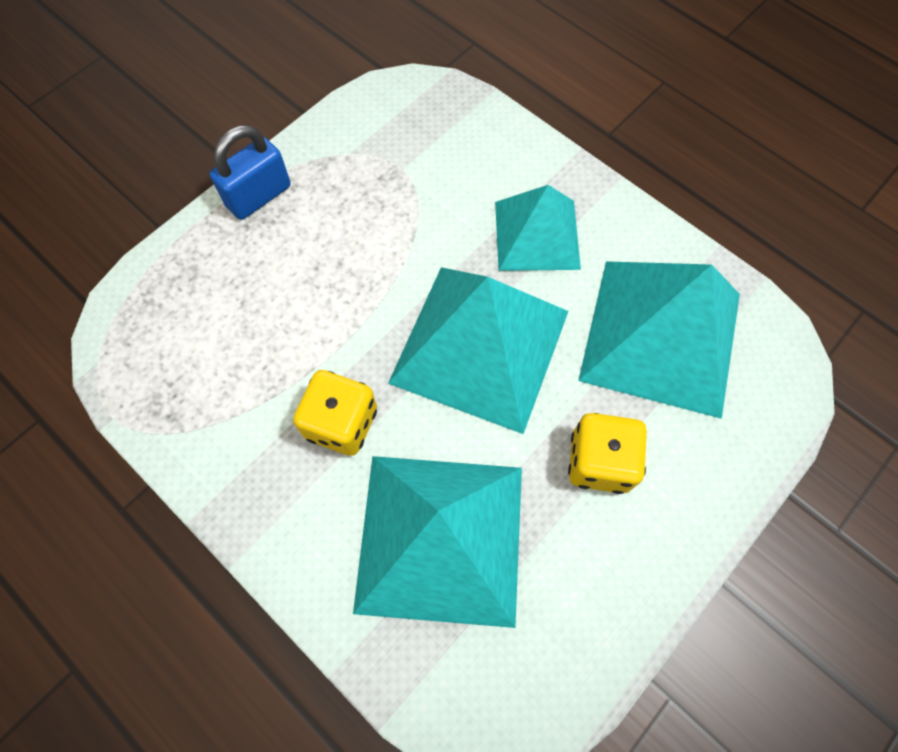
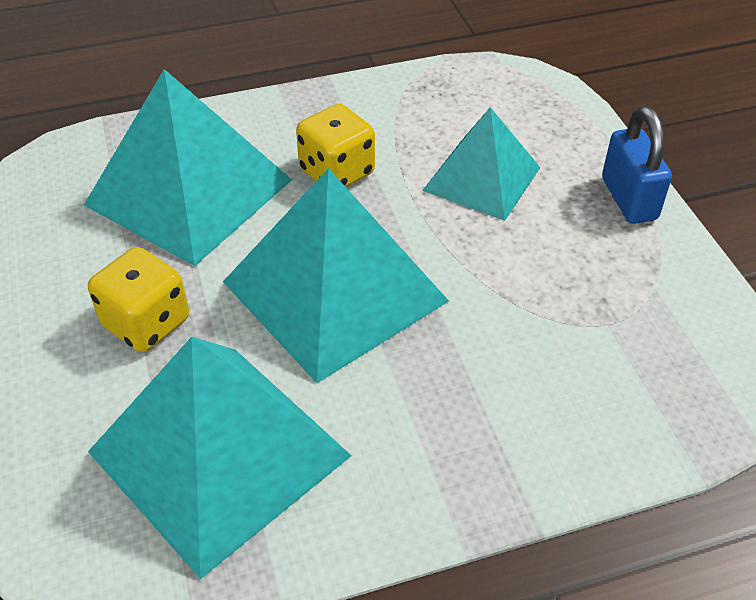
camera: 120 degrees right, 20 degrees down
(537, 235) = (434, 405): turquoise pyramid -> turquoise pyramid (481, 179)

